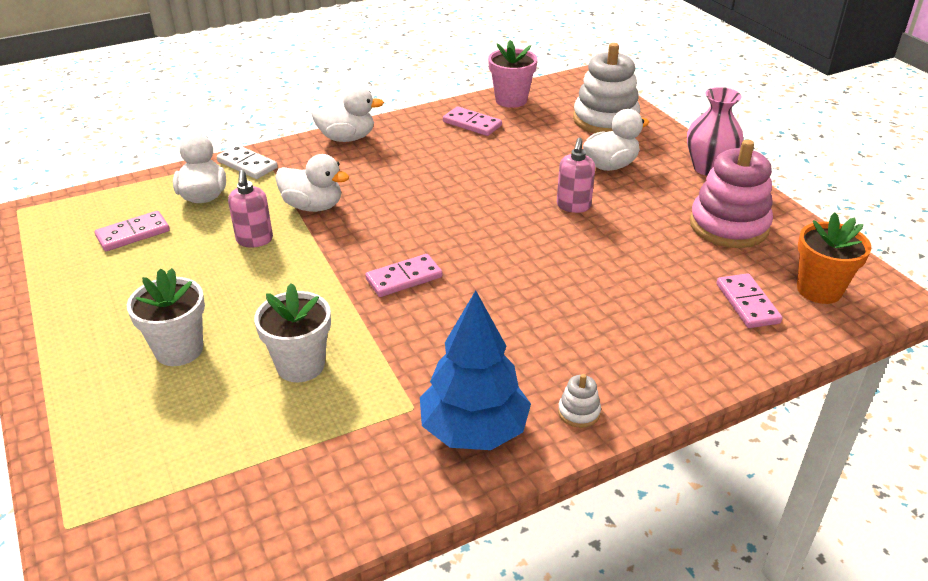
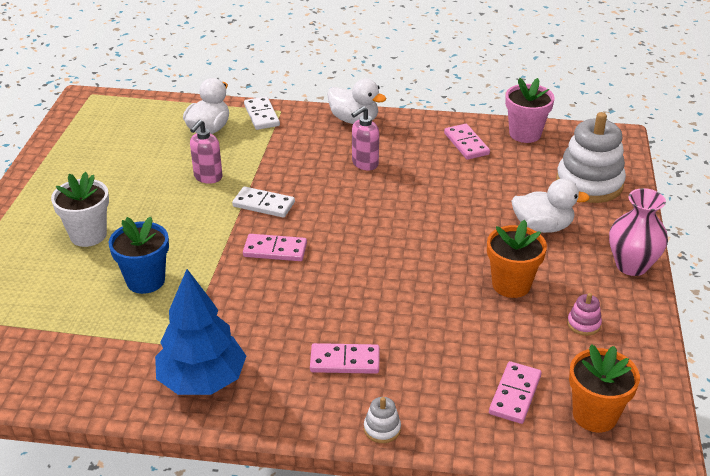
camera: 35 degrees right, 0 degrees up
(133, 234) = (139, 140): pink domino -> pink domino (345, 361)
(300, 365) = (145, 280): white flower pot -> blue flower pot
(313, 206) = (272, 167): white duck -> none
(344, 242) = (264, 204): none -> white domino
(573, 206) = (467, 249): pink soap dispenser -> pink soap dispenser (364, 164)
(579, 412) = (284, 406): white stacking toy -> white stacking toy (382, 429)
(641, 219) = (511, 285): none -> orange flower pot
(729, 226) = (583, 324): pink stacking toy -> pink stacking toy, size x0.42

